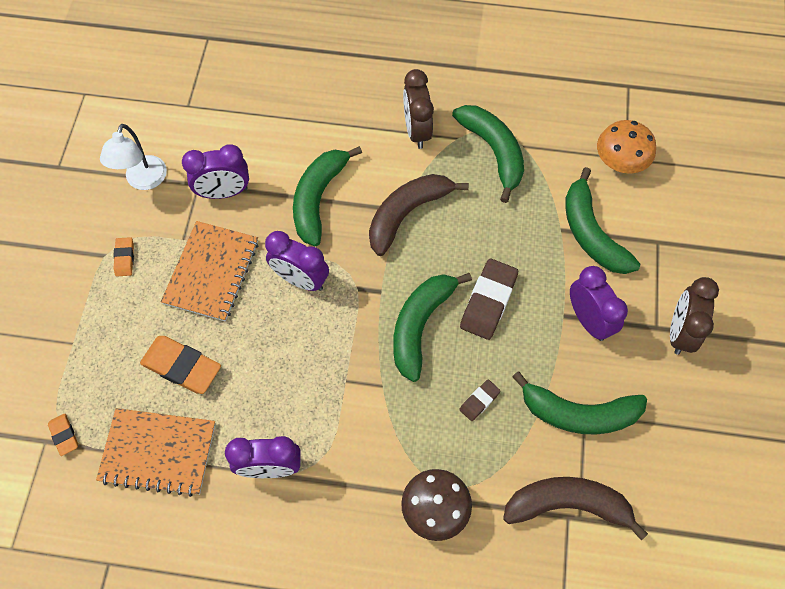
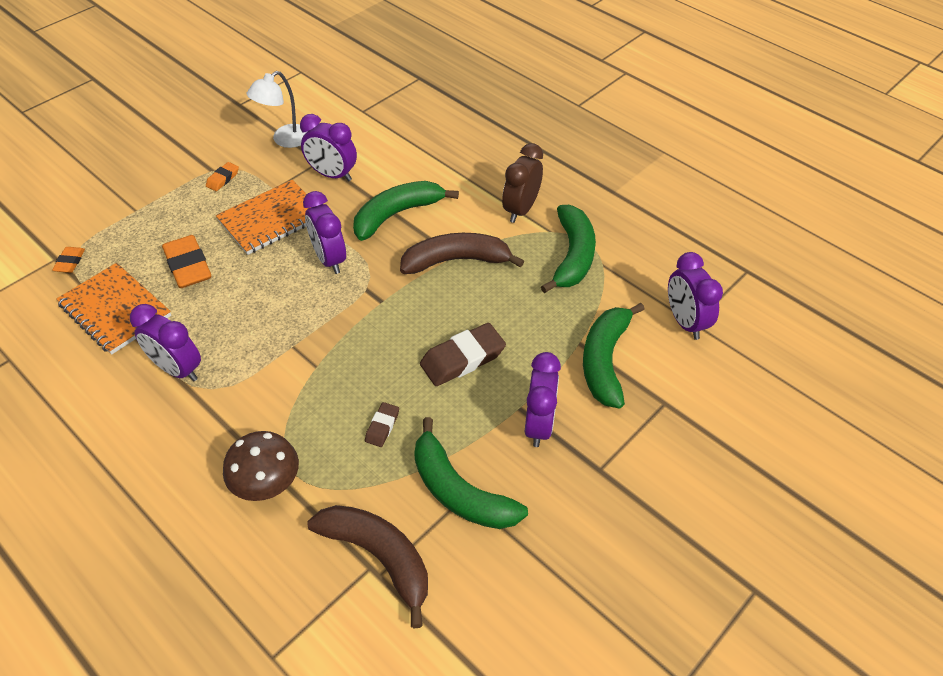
camera: 35 degrees right, 15 degrees down
(420, 325) = (389, 343): green banana -> none
(479, 401) = (382, 426): brown eraser -> brown eraser turned 60 degrees counterclockwise
(620, 161) = (685, 322): orange mushroom -> purple clock
(679, 332) = (619, 487): brown clock -> none

